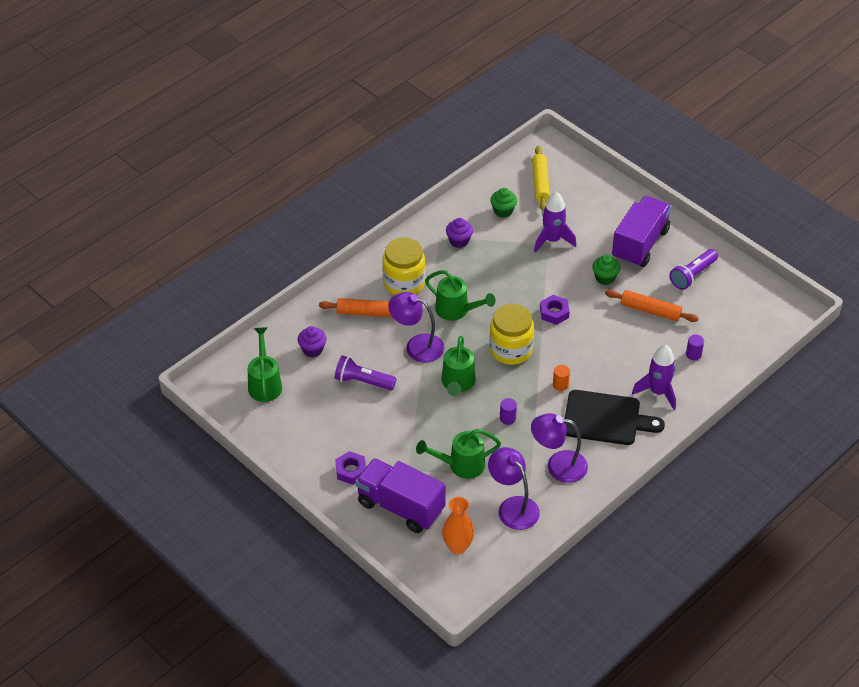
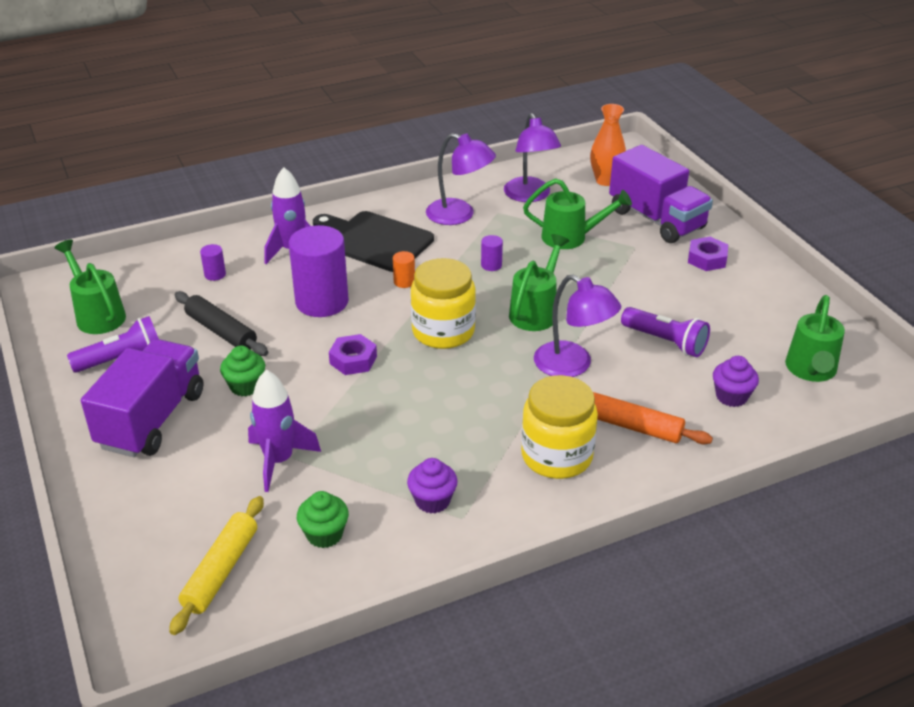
camera: 160 degrees left, 10 degrees down
(456, 310) = (492, 396): green watering can -> green watering can (97, 315)
(604, 351) = (322, 302): none -> purple cylinder
(640, 244) = (152, 419): purple truck -> purple truck turned 150 degrees clockwise
(650, 310) = (221, 331): orange rolling pin -> black rolling pin

